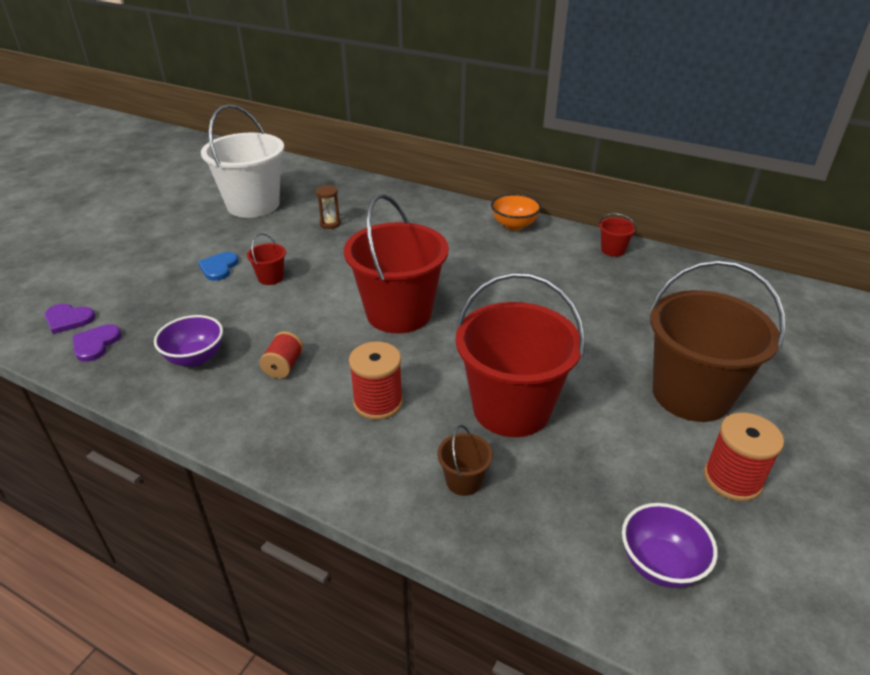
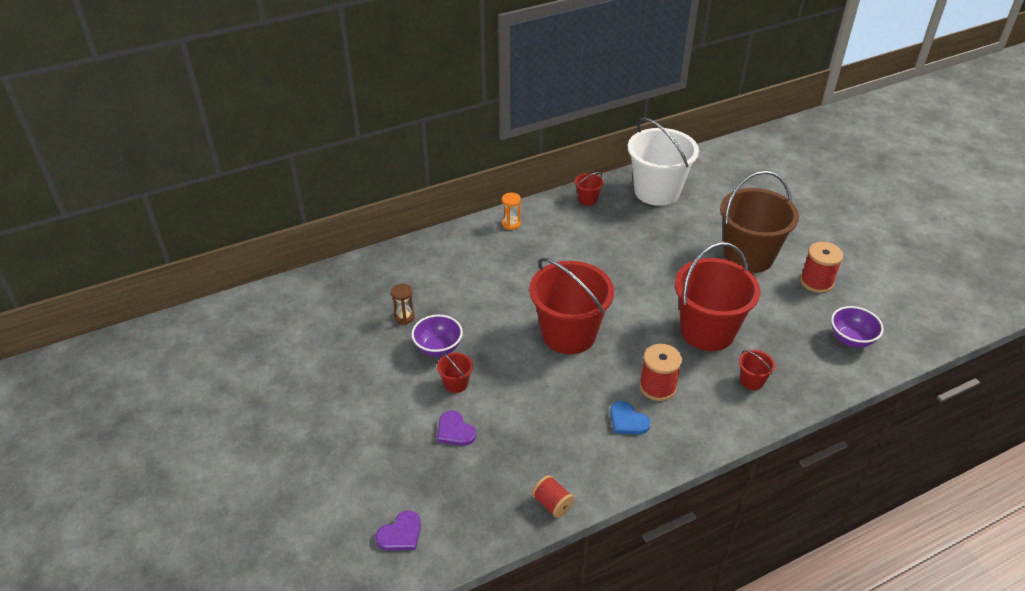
camera: 55 degrees left, 5 degrees up
(95, 344) = (457, 523): purple heart -> purple heart (455, 431)
(195, 358) = (530, 465): purple bowl -> purple bowl (438, 348)
(219, 267) = (408, 410): blue heart -> blue heart (627, 420)
(253, 205) = (316, 351): white bucket -> white bucket (657, 191)
(283, 366) = (581, 418): red spool -> red spool (552, 504)
(463, 481) = (752, 381): brown bucket -> red bucket
(514, 225) = (511, 224): orange bowl -> orange hourglass

